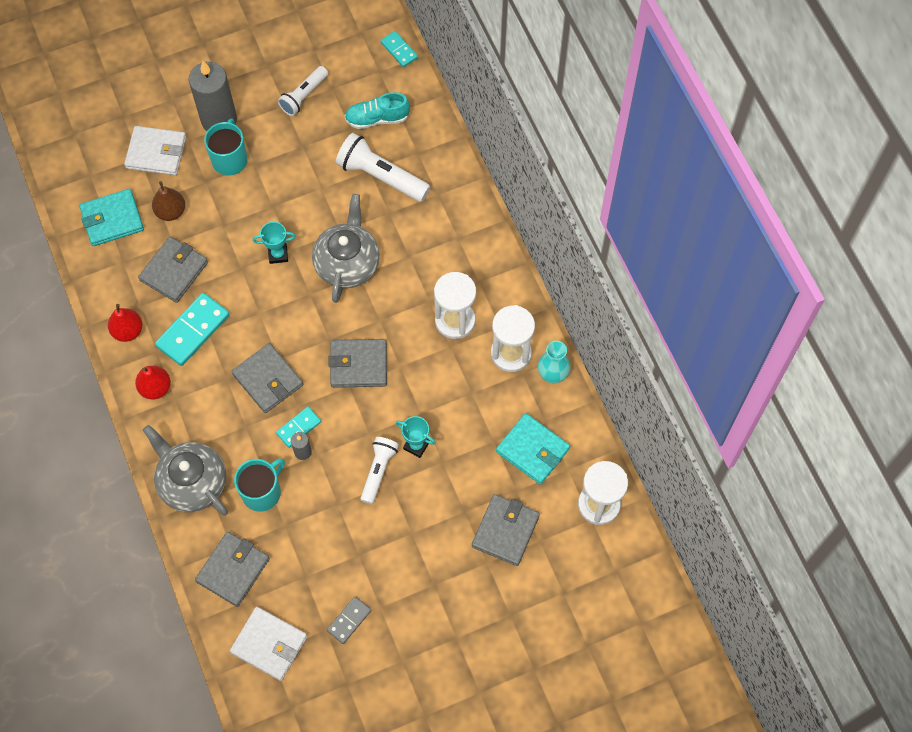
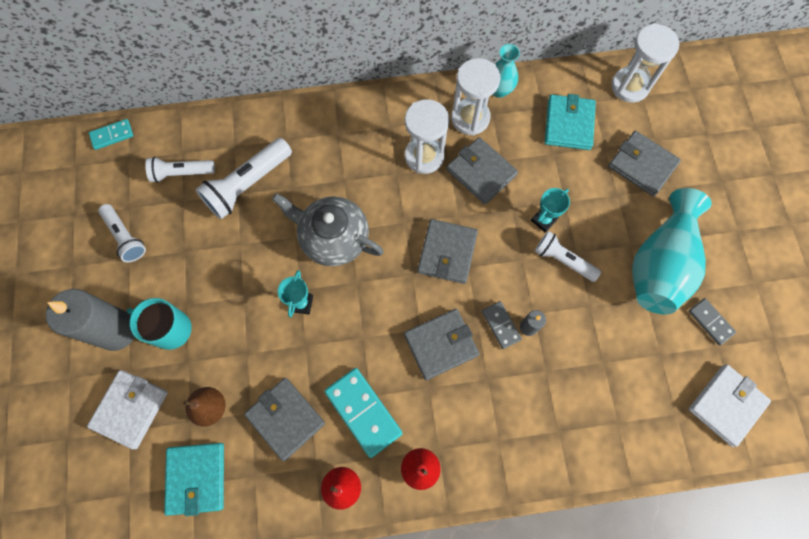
camera: 75 degrees left, 5 degrees up
(192, 482) = (538, 449): grey teapot -> none
(233, 570) = (643, 425): grey wallet -> grey wallet (481, 172)
(262, 492) = (563, 377): turquoise mug -> none
(298, 427) = (501, 325): turquoise domino -> grey domino
(377, 119) = (181, 173): turquoise shoe -> white flashlight
(398, 563) = (659, 264): none -> turquoise vase
(532, 450) = (569, 124): turquoise wallet -> turquoise wallet turned 45 degrees counterclockwise

